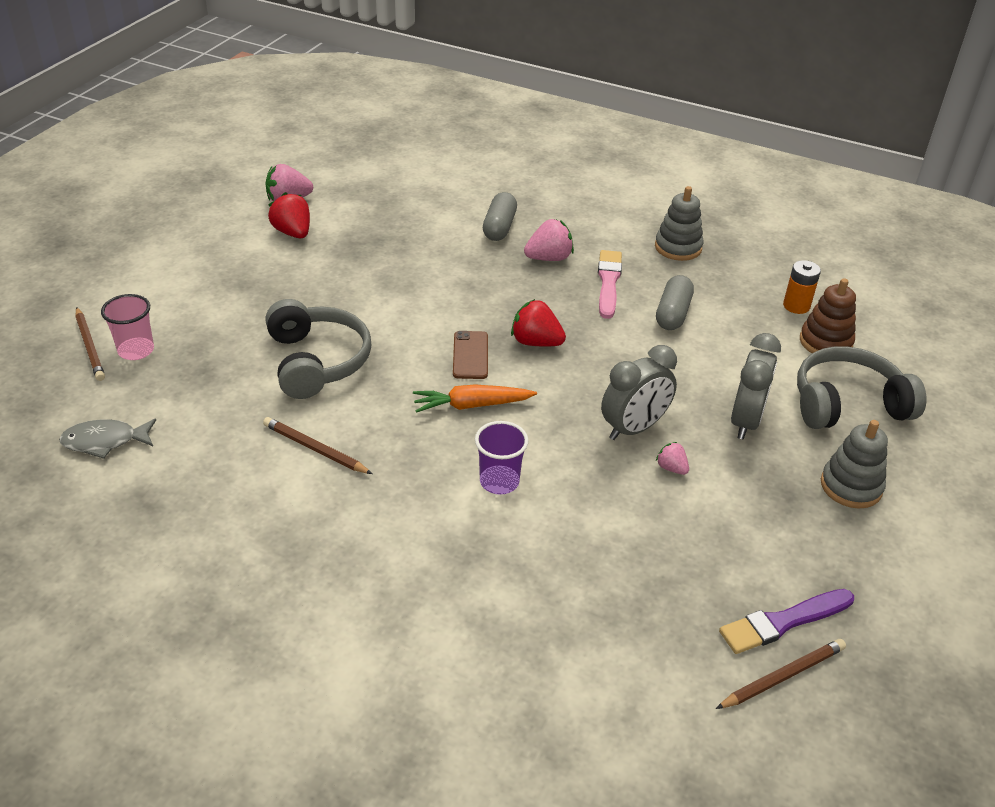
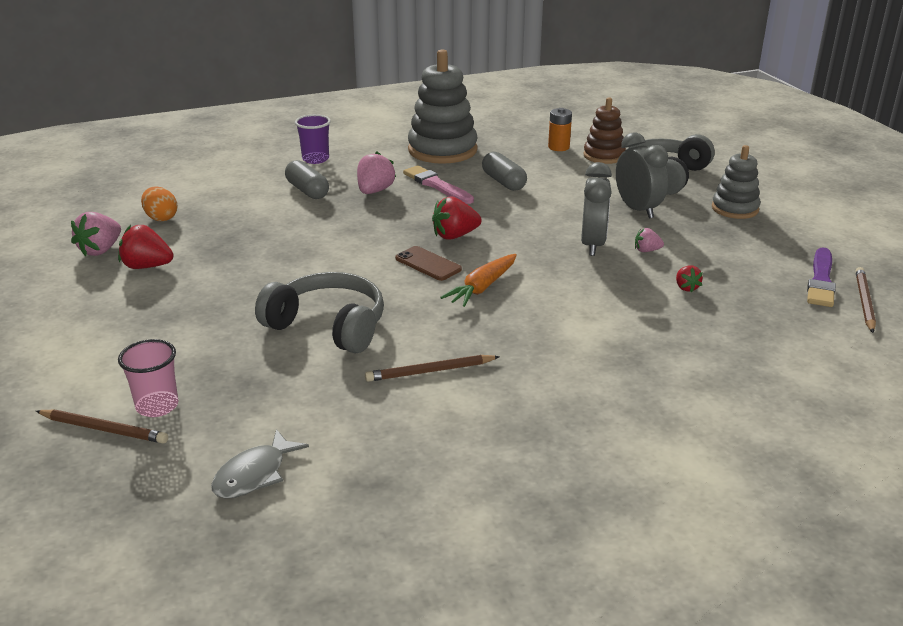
camera: 45 degrees left, 10 degrees down
(364, 194) = (161, 218): none -> orange egg
(499, 482) = (576, 313): purple cup -> purple cup (315, 159)
(636, 529) = (686, 287): none -> red strawberry
(678, 247) = (442, 150): grey stacking toy -> grey stacking toy, size x1.70

